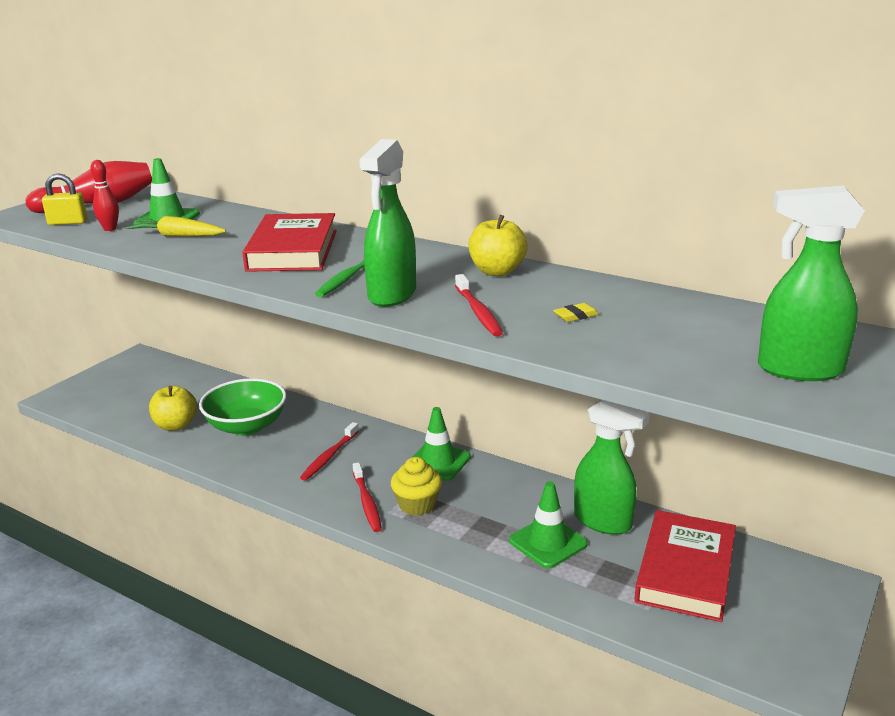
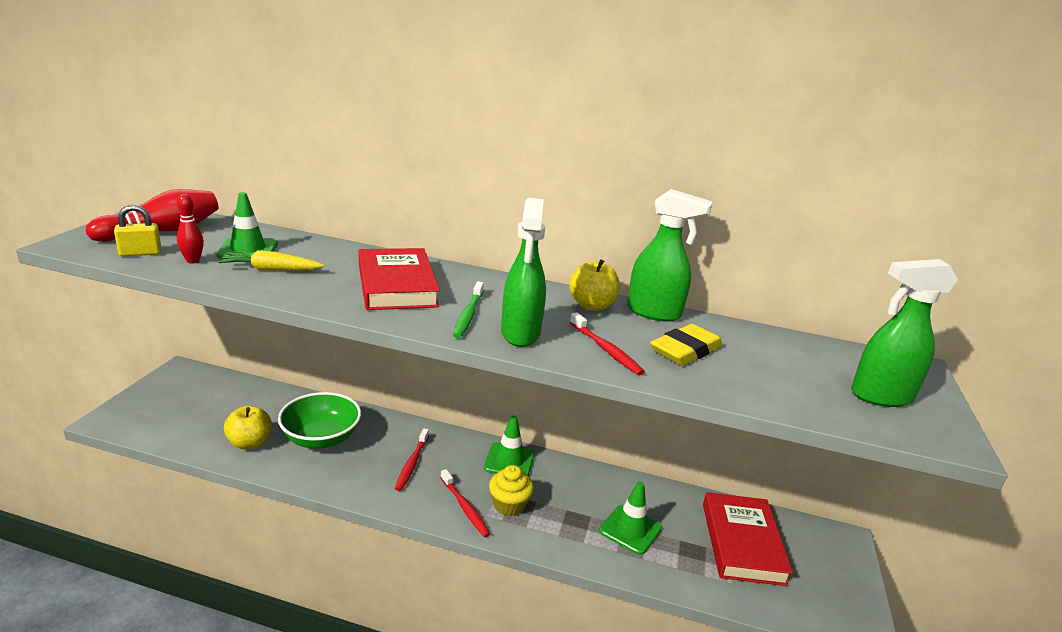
camera: 20 degrees left, 0 degrees up
(575, 316) = (685, 350): yellow eraser -> yellow eraser, size x2.23
(603, 521) = (663, 504): green spray bottle -> green spray bottle (654, 313)

